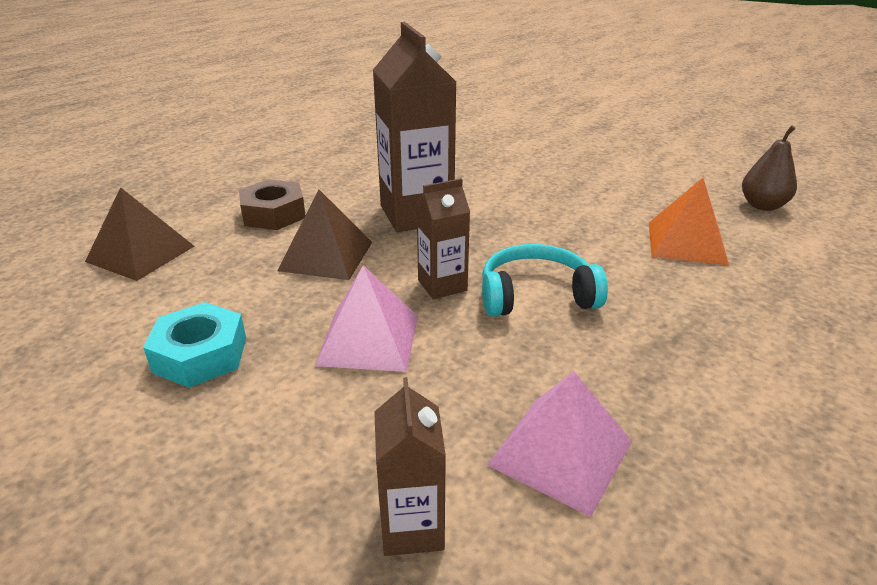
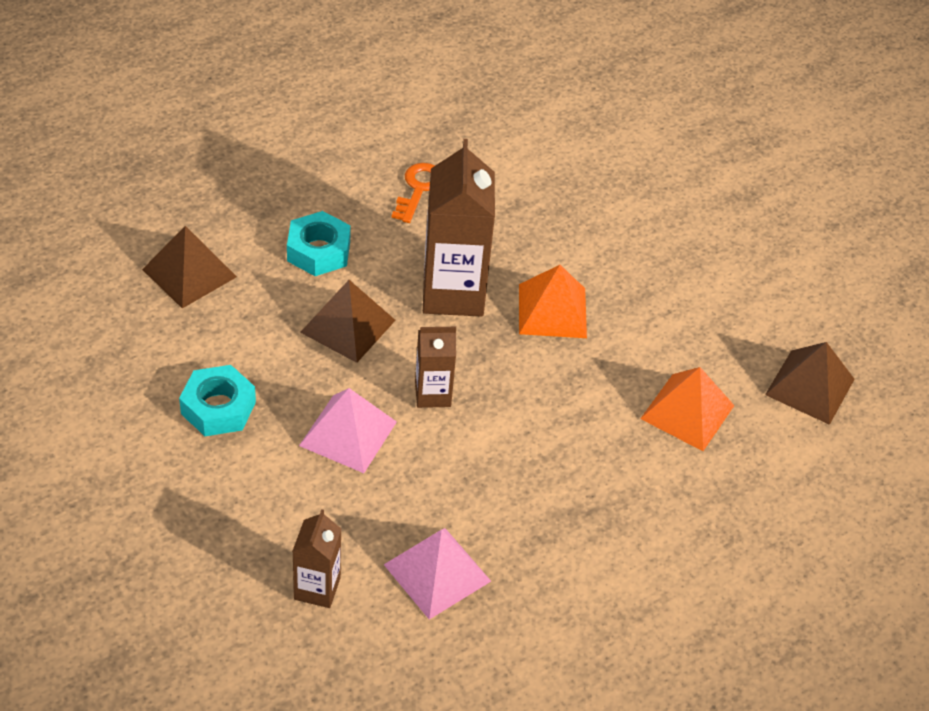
camera: 15 degrees right, 15 degrees up
(274, 214) = (319, 251): brown nut -> turquoise nut
(348, 164) = (418, 189): none -> orange key
(512, 207) = (552, 310): none -> orange pyramid
(536, 295) = (506, 430): turquoise headphones -> none
(762, 205) = (810, 386): brown pear -> brown pyramid

